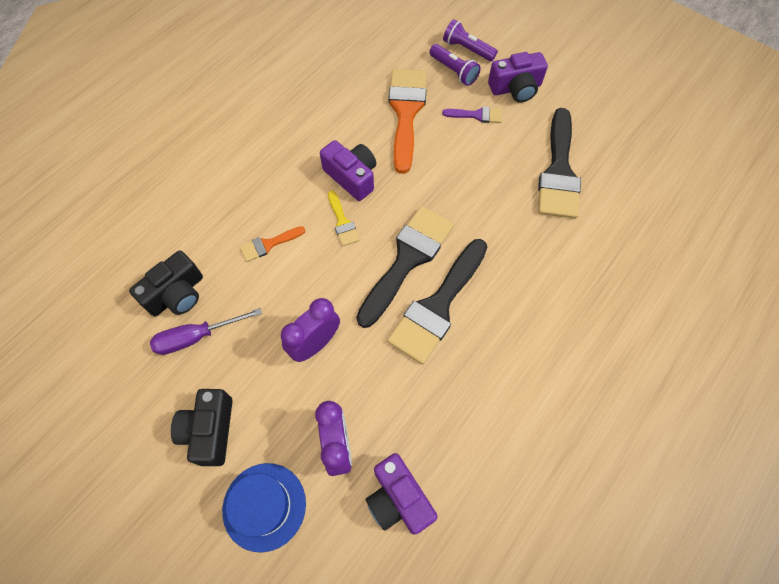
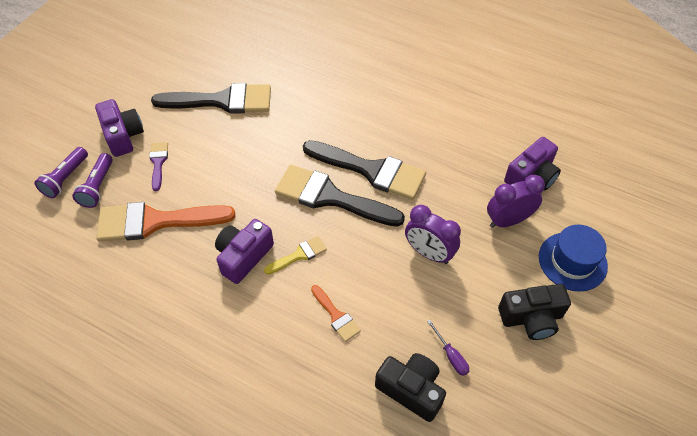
camera: 100 degrees left, 10 degrees down
(196, 337) = (451, 356): purple screwdriver -> purple screwdriver, size x0.60
(454, 71) = (98, 187): purple flashlight -> purple flashlight turned 150 degrees clockwise

